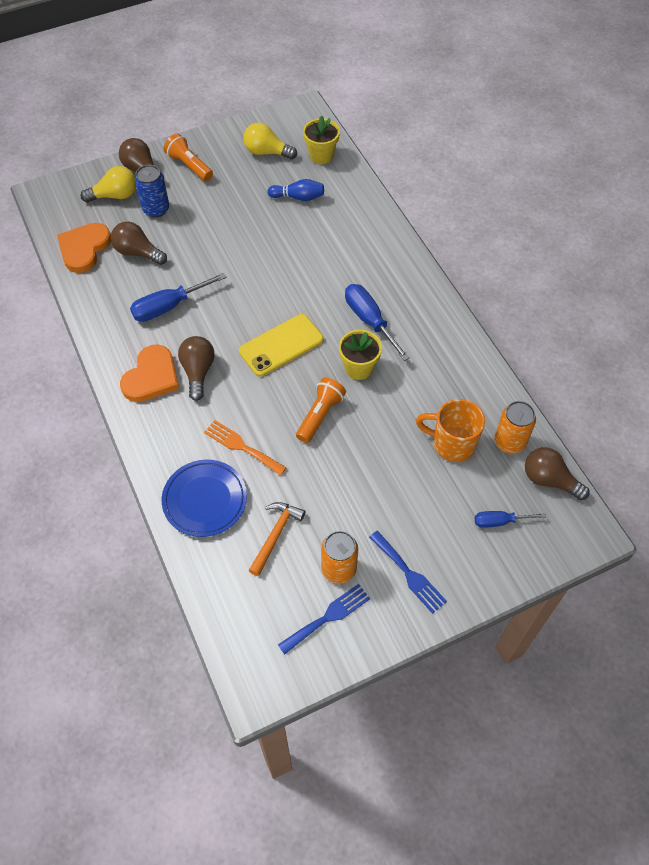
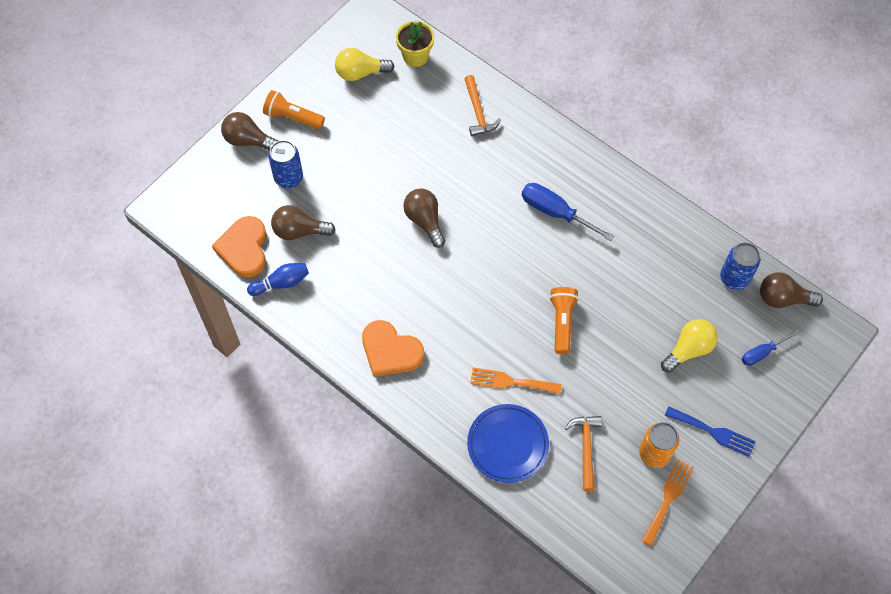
camera: 25 degrees left, 5 degrees up
(115, 195) = (238, 179): yellow light bulb -> yellow light bulb (689, 349)
(151, 377) = (390, 351): orange heart -> orange heart turned 120 degrees clockwise
(168, 306) = (363, 275): blue screwdriver -> none
(198, 372) = (430, 328): brown light bulb -> brown light bulb (425, 221)
(281, 345) = (490, 270): yellow phone -> none
(298, 197) = (419, 111): blue bowling pin -> blue bowling pin (281, 283)
(328, 617) = (668, 498): blue fork -> orange fork
(349, 216) = (478, 112): none -> orange hammer
(359, 368) = (571, 263): yellow flower pot -> none
(452, 443) = (688, 300): orange mug -> none
(509, 442) = (734, 278): orange can -> blue can

